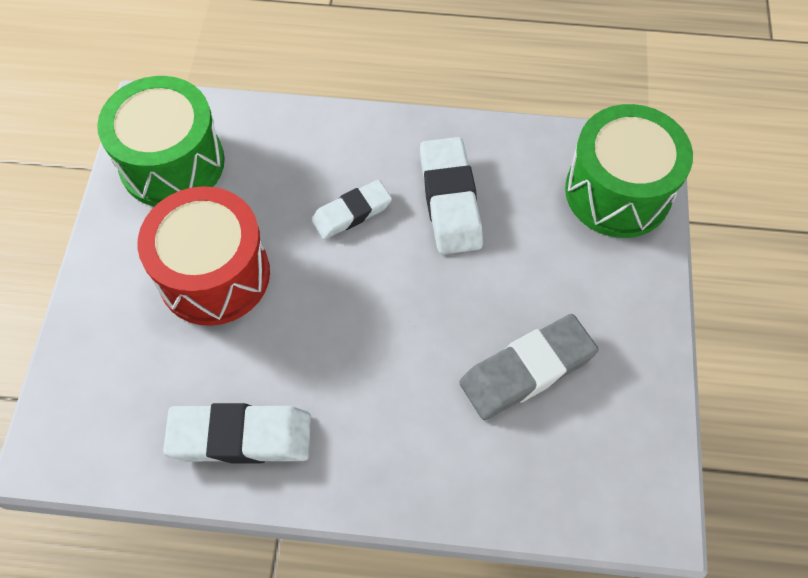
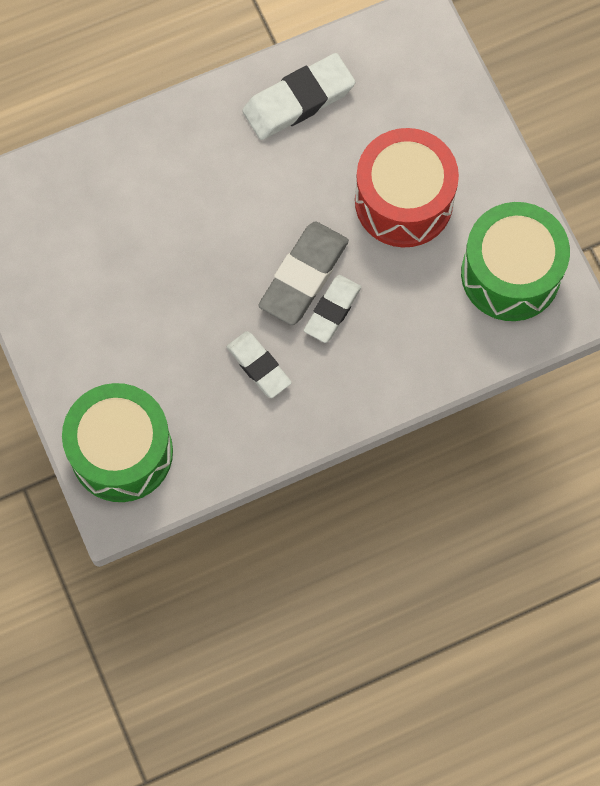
camera: 150 degrees right, 10 degrees up
(450, 200) = (259, 366): white eraser -> white eraser, size x0.65
(526, 370) = (122, 255): grey eraser -> grey eraser (304, 276)

